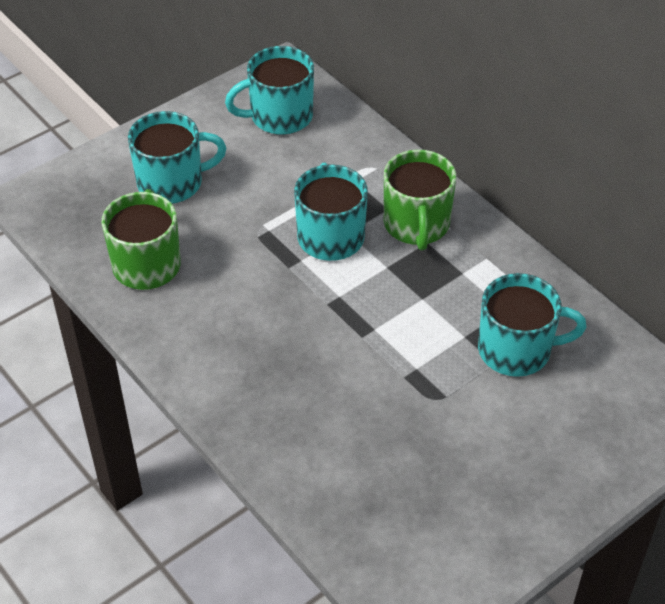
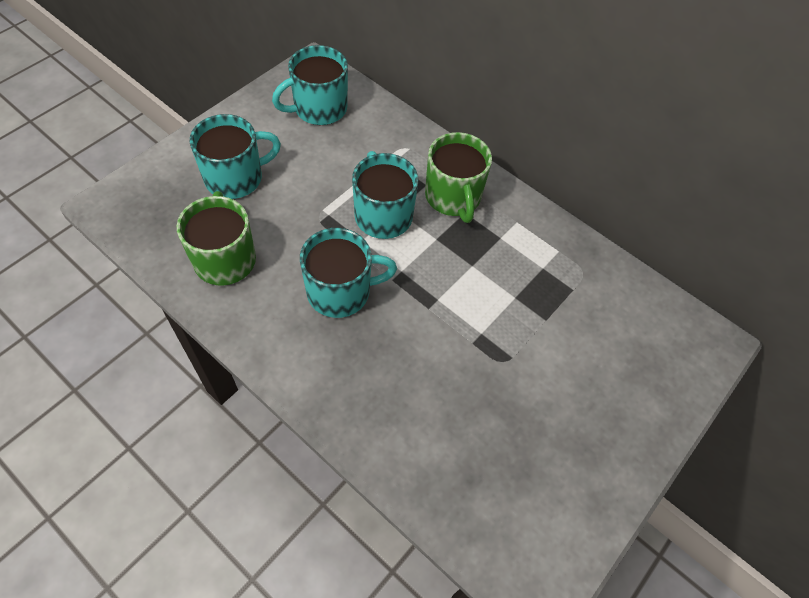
camera: 15 degrees left, 10 degrees up
(517, 350) = (561, 305): turquoise mug -> turquoise mug (340, 291)

